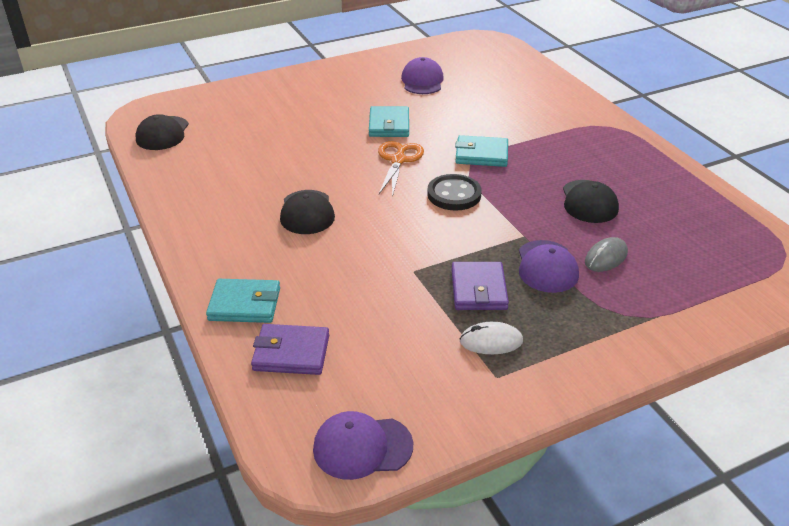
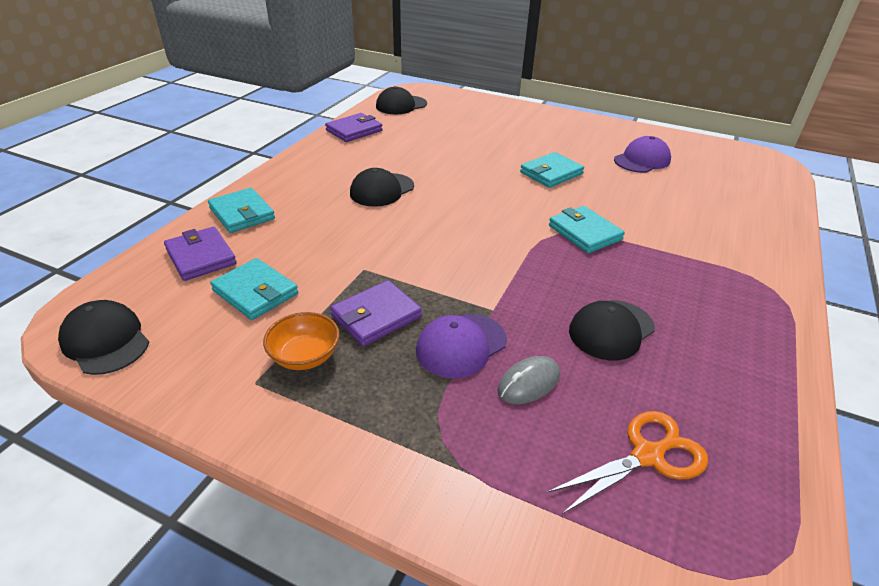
camera: 50 degrees right, 0 degrees up
(174, 180) = (354, 130): none -> purple wallet
(362, 447) = (105, 341): purple cap -> black cap
(383, 338) = (255, 292): none -> turquoise wallet
(398, 160) = (508, 197): orange scissors -> orange scissors (647, 456)
(454, 194) = (501, 244): black button -> none
(491, 341) = (305, 356): white mouse -> orange bowl
(606, 257) = (528, 383): grey mouse -> grey mouse turned 45 degrees counterclockwise

